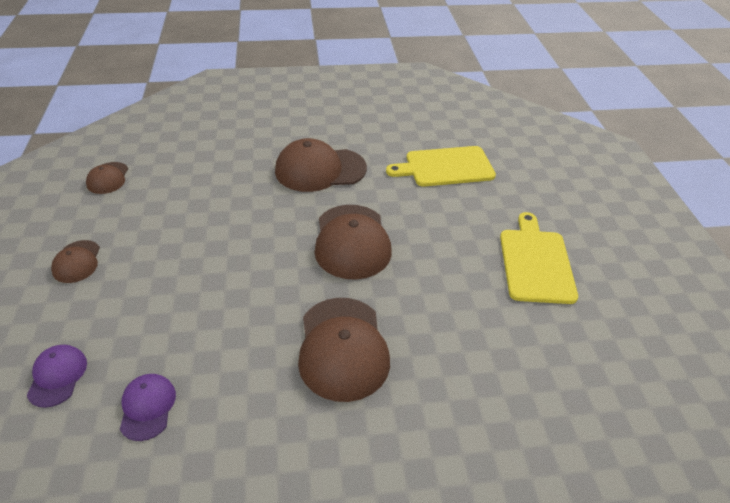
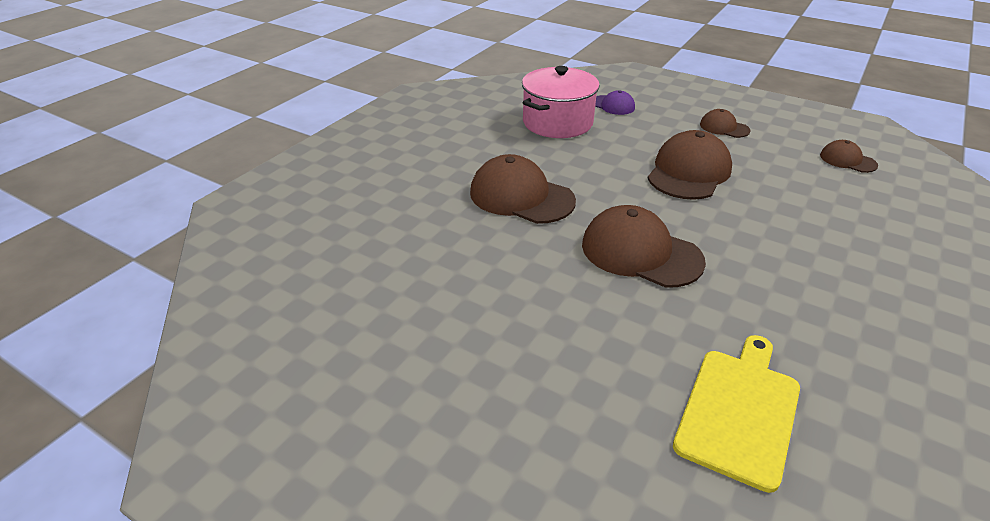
camera: 130 degrees right, 5 degrees down
(147, 407) = (557, 122): purple cap -> pink pot
(320, 170) = (797, 287): brown cap -> brown cap (689, 172)
(535, 262) = (485, 366): yellow cutting board -> none

